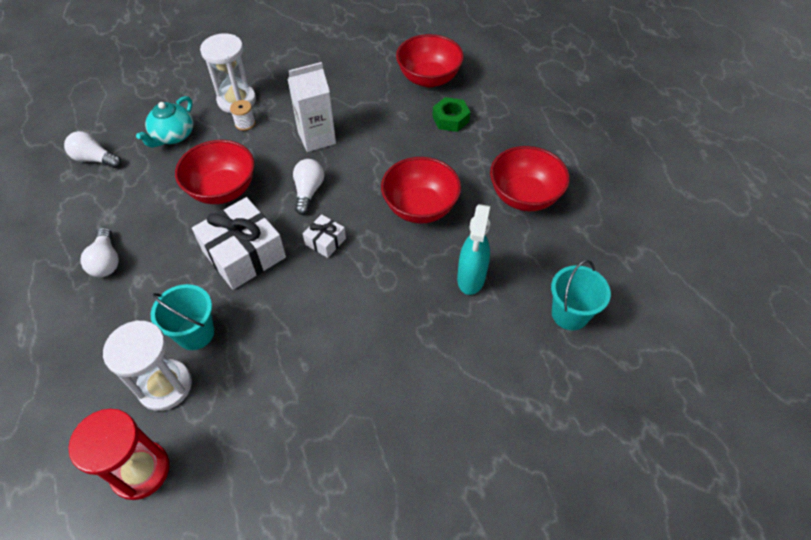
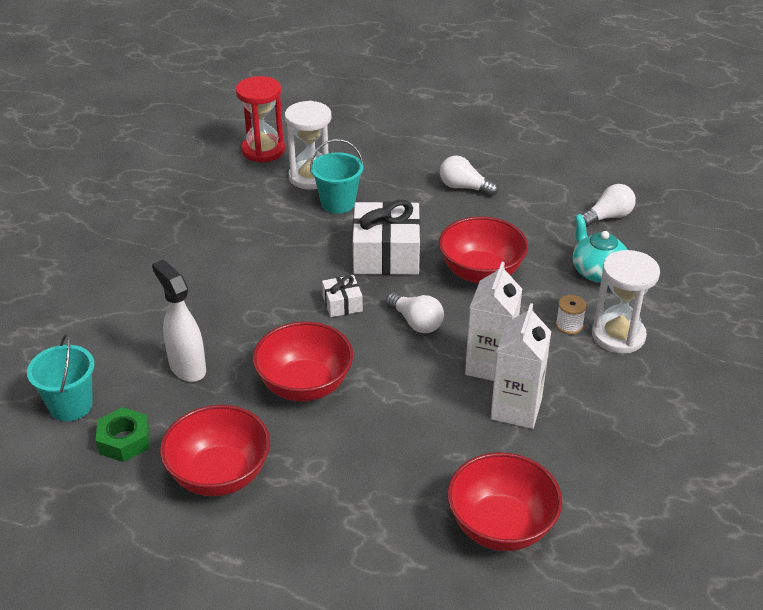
camera: 130 degrees right, 15 degrees down
(343, 110) = (516, 409): none -> white carton
(450, 119) = (402, 495): green nut -> green nut (124, 440)
(471, 279) = (187, 367): turquoise spray bottle -> white spray bottle

